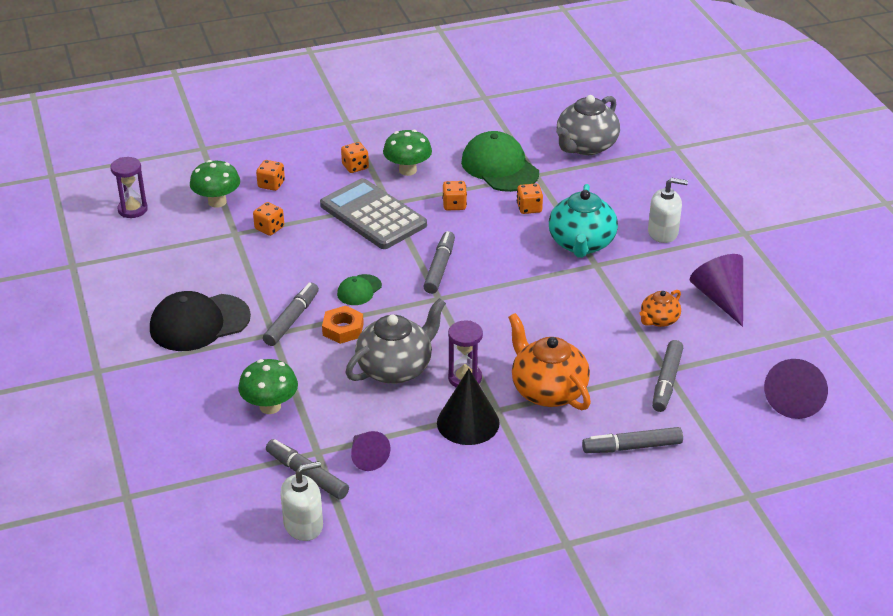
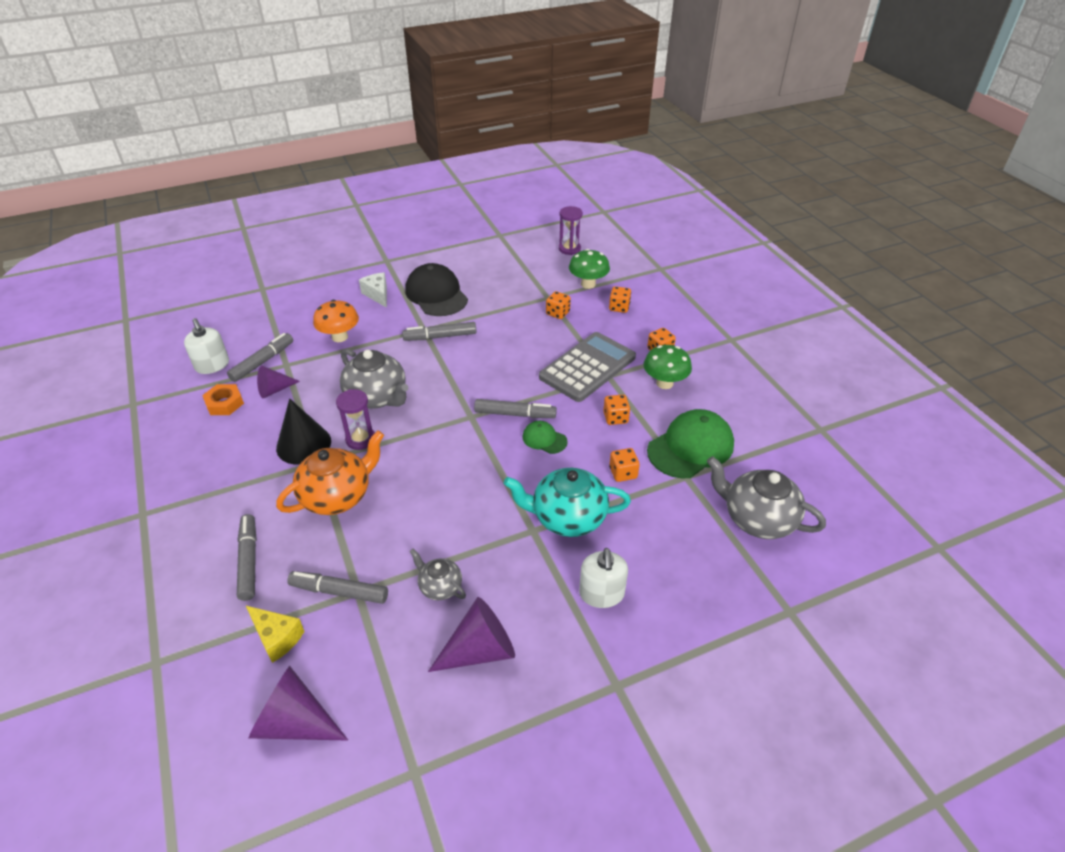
camera: 85 degrees right, 5 degrees up
(182, 376) = (377, 294): none -> white cheese
(270, 406) = (340, 337): green mushroom -> orange mushroom
(292, 320) = (440, 337): grey marker -> grey marker turned 150 degrees clockwise
(343, 329) = (428, 364): orange nut -> orange nut (224, 403)
(359, 290) = (479, 368): green cap -> green cap (544, 439)
(659, 320) = (440, 586): orange teapot -> grey teapot
(718, 417) = (277, 638): none -> yellow cheese

